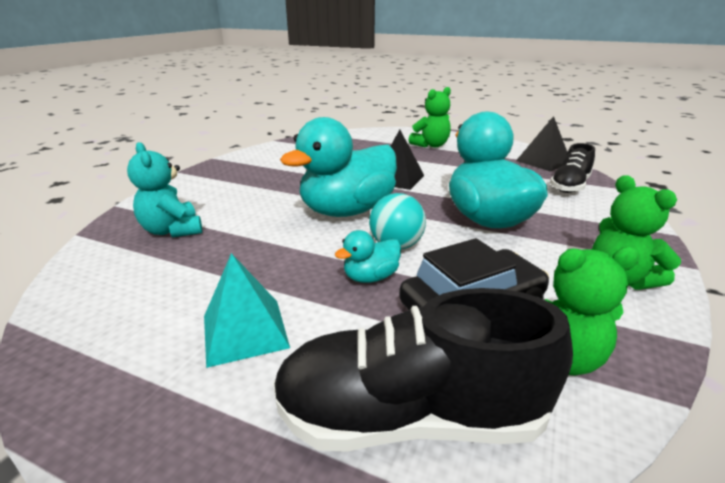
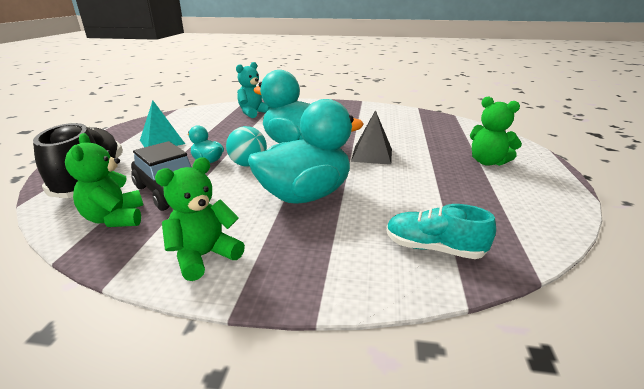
camera: 75 degrees right, 0 degrees up
(543, 162) = (516, 233): black pyramid -> none
(569, 186) = (433, 248): black shoe -> turquoise shoe

